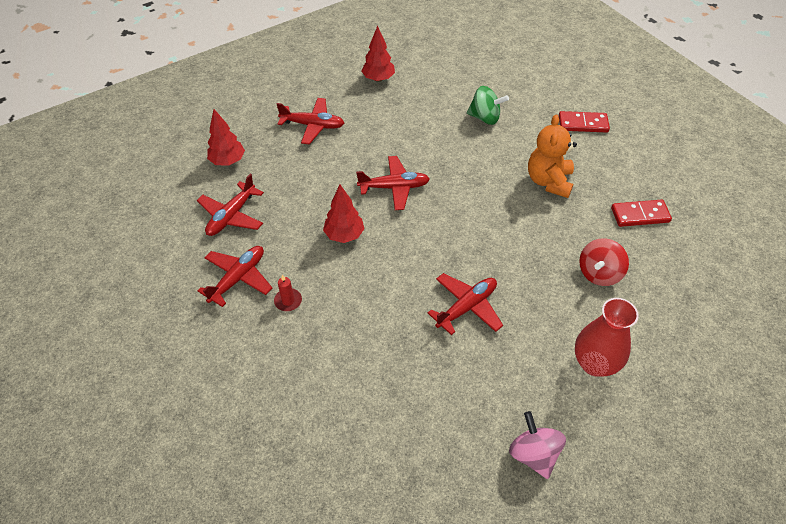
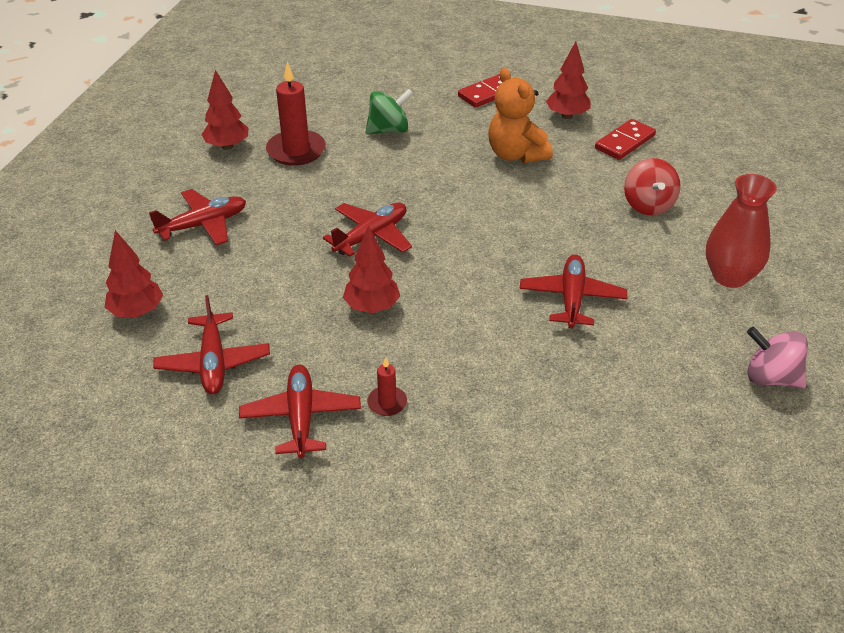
camera: 40 degrees left, 10 degrees down
(413, 103) = (296, 151): none -> red candle
(620, 171) = (567, 116): none -> red tree

